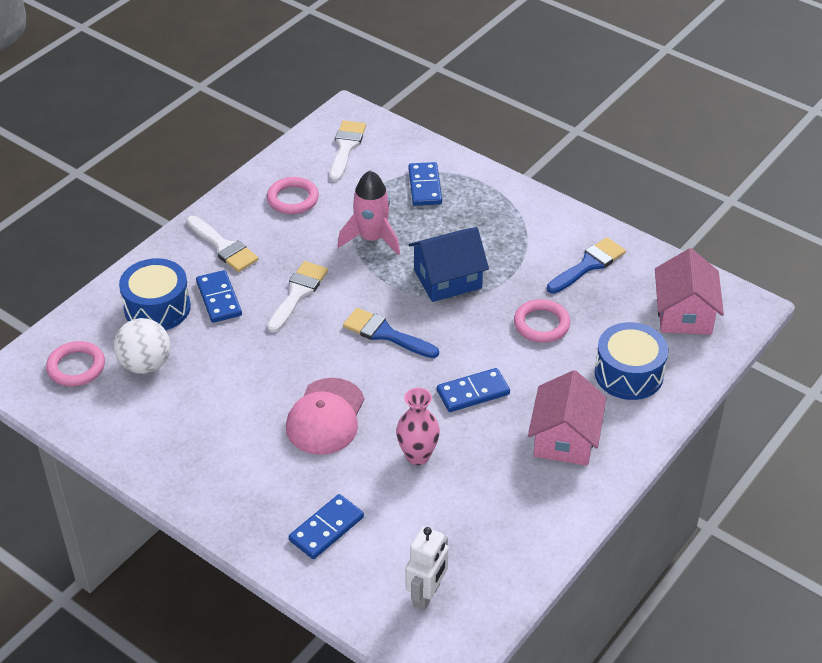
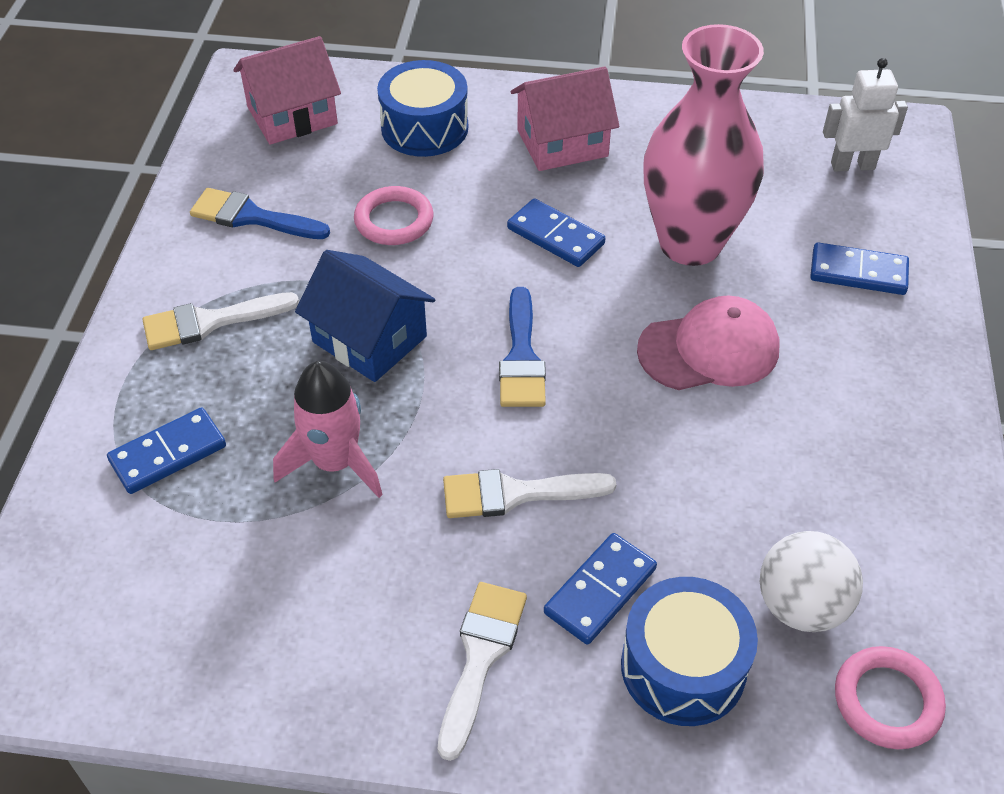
camera: 120 degrees left, 5 degrees up
(293, 199) = (297, 622): pink ring -> none
(346, 147) = (108, 616): white brush -> white brush (210, 322)
(417, 456) = (690, 243): pink vase -> pink vase, size x1.99

